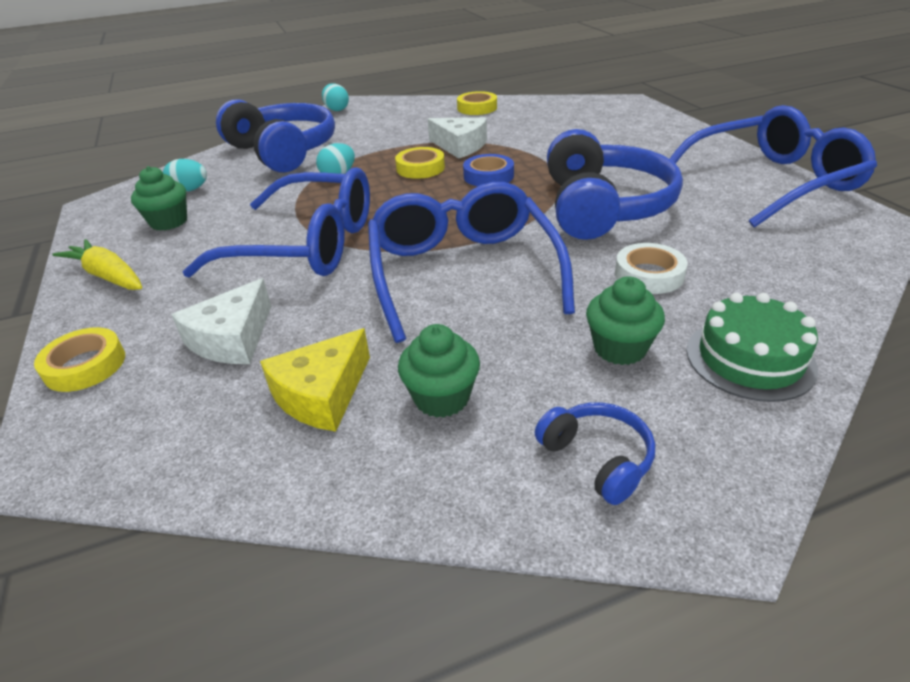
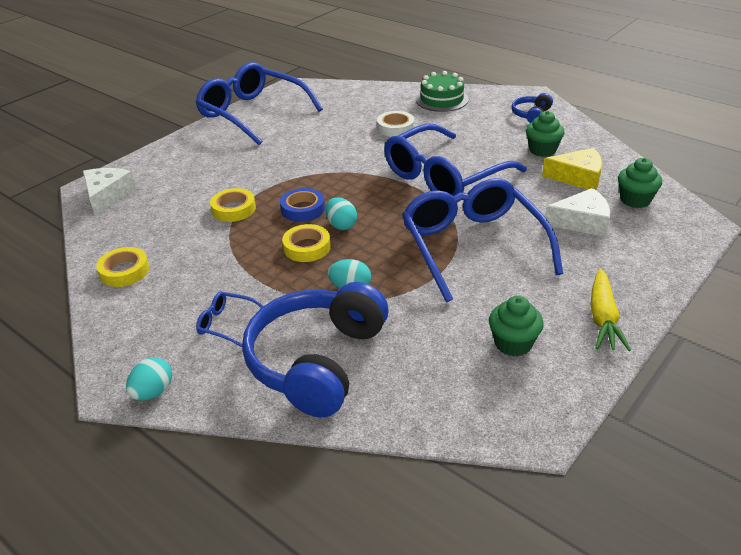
camera: 120 degrees left, 0 degrees up
(85, 365) = (662, 259): yellow tape -> yellow tape (233, 209)
(190, 190) = (452, 375): turquoise egg -> turquoise egg (341, 225)
(366, 131) = (227, 324): none -> blue glasses
(460, 146) = (244, 244): white cheese -> white cheese (107, 195)
(603, 207) = (325, 154): blue headphones -> none
(619, 348) = (464, 123): green cupcake -> green cupcake (635, 200)

